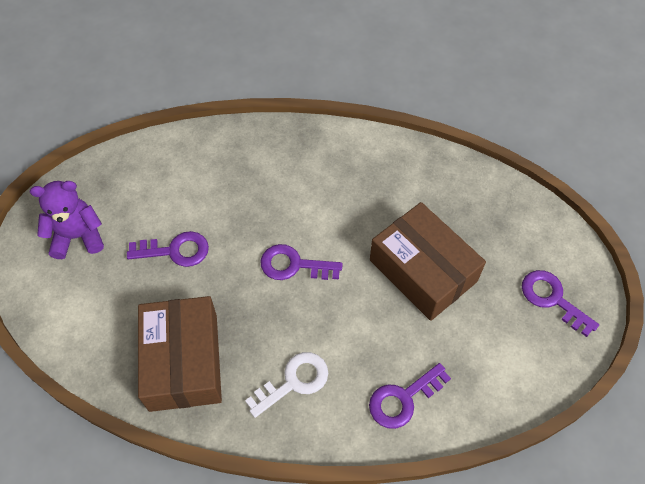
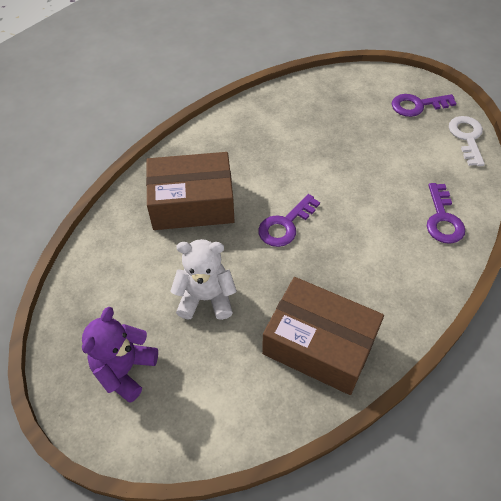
camera: 55 degrees left, 5 degrees down
(175, 250) = (206, 298): purple key -> white teddy bear
(294, 381) = (387, 277): white key -> white key (467, 137)
(422, 271) = (348, 155): brown box -> brown box (192, 203)

